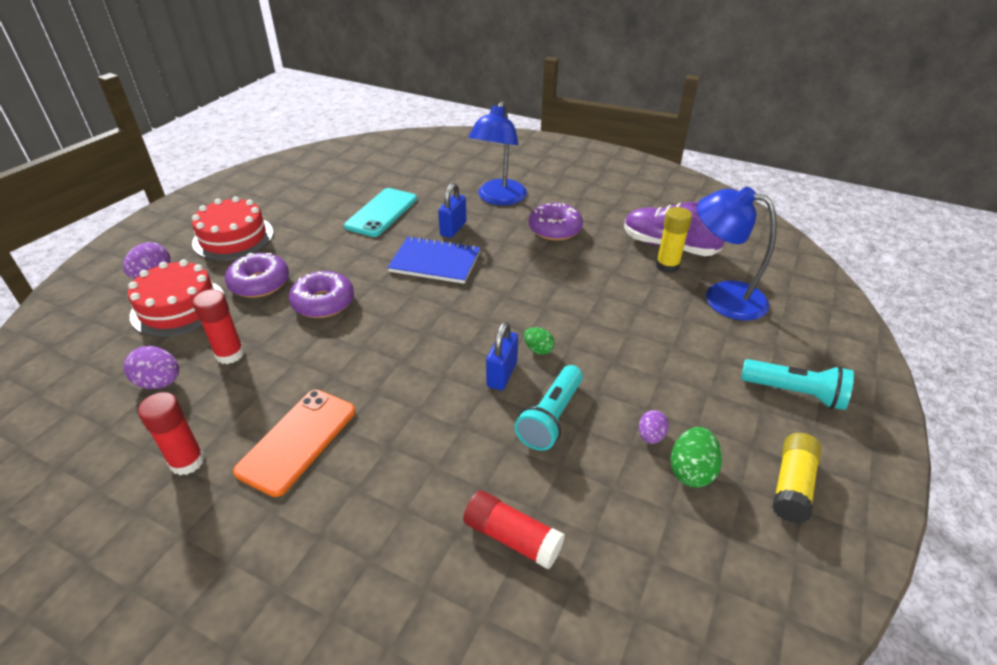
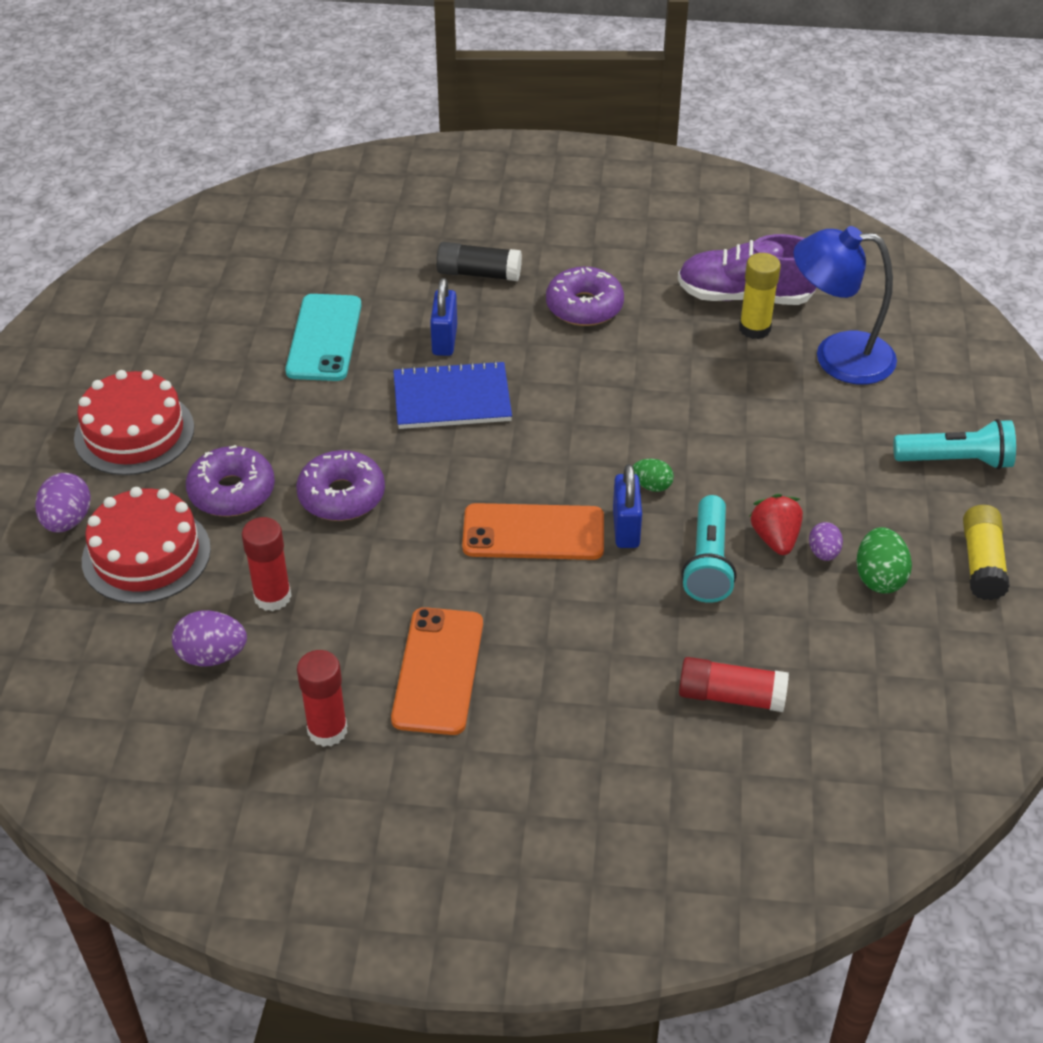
camera: 20 degrees left, 5 degrees up
(433, 359) = (533, 532): none -> orange phone
(498, 198) = (479, 273): blue lamp -> black glue stick
(615, 414) = (775, 539): none -> red strawberry

